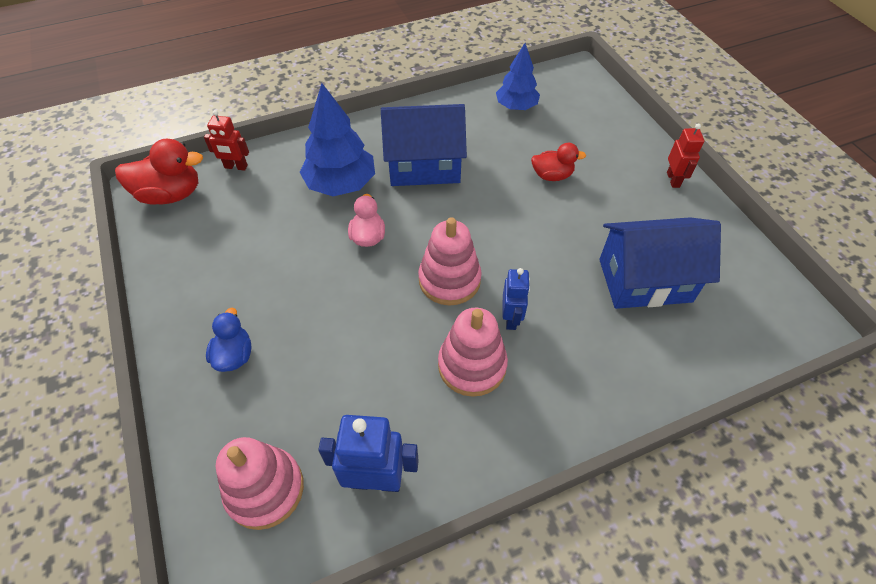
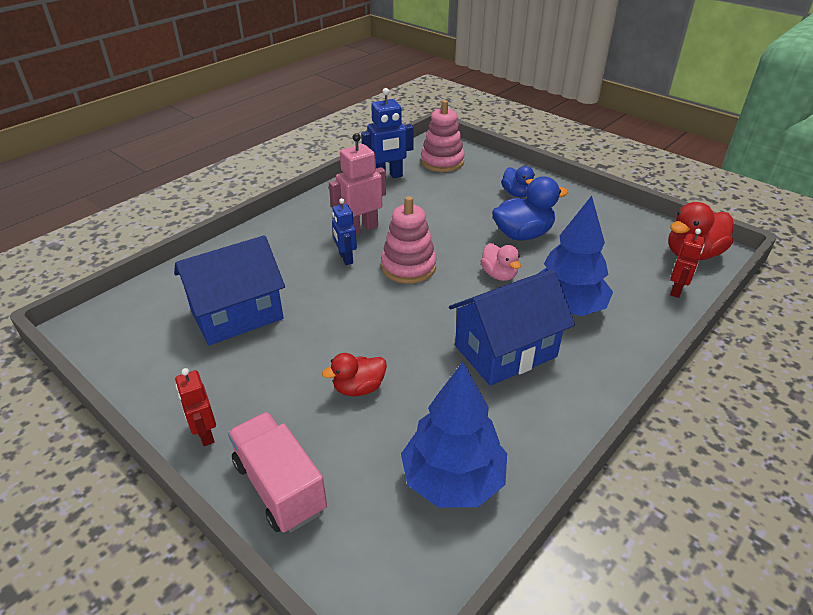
camera: 155 degrees right, 15 degrees down
(236, 167) = (677, 290): red robot -> red robot turned 135 degrees clockwise
(296, 280) = (523, 234): none -> blue duck
(472, 365) = (361, 228): pink stacking toy -> pink robot
(516, 106) = (452, 480): blue tree -> blue tree, size x1.51
(623, 134) = (280, 486): none -> pink truck

